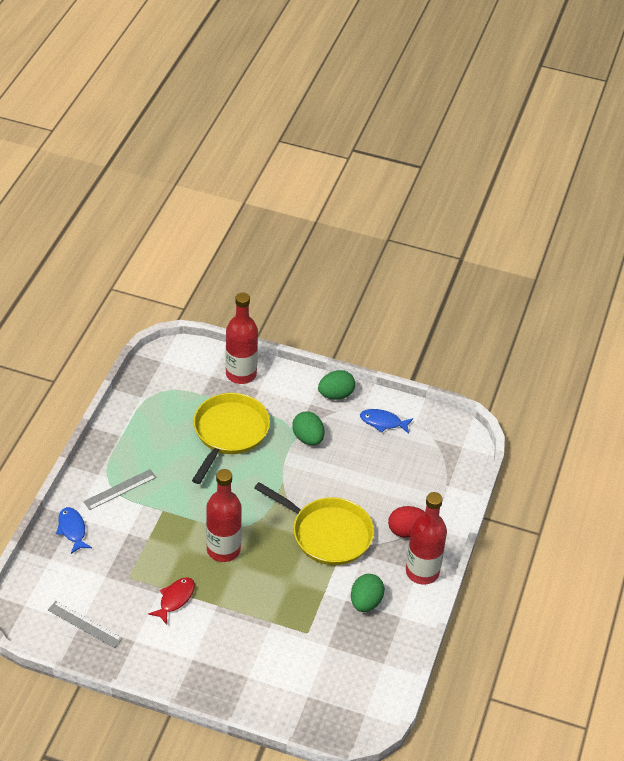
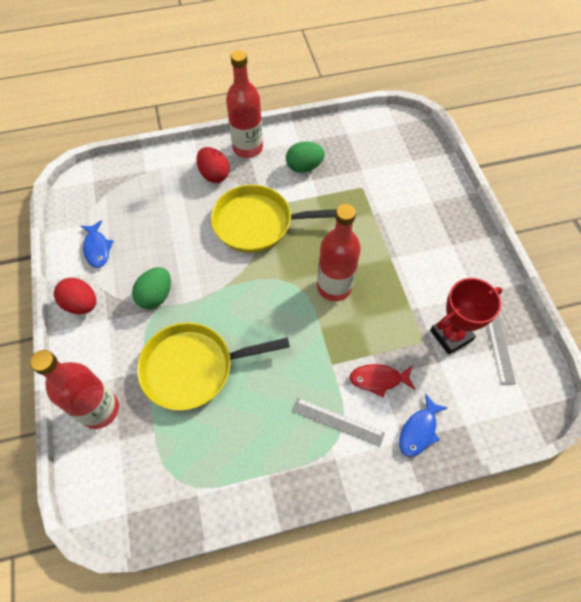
camera: 120 degrees left, 15 degrees up
(118, 598) = (451, 335): none -> red trophy
(175, 599) = (413, 291): red fish -> red fish (378, 379)
(327, 534) = (257, 223): yellow pan -> yellow pan turned 90 degrees counterclockwise
(336, 395) = (81, 304): green egg -> red egg

